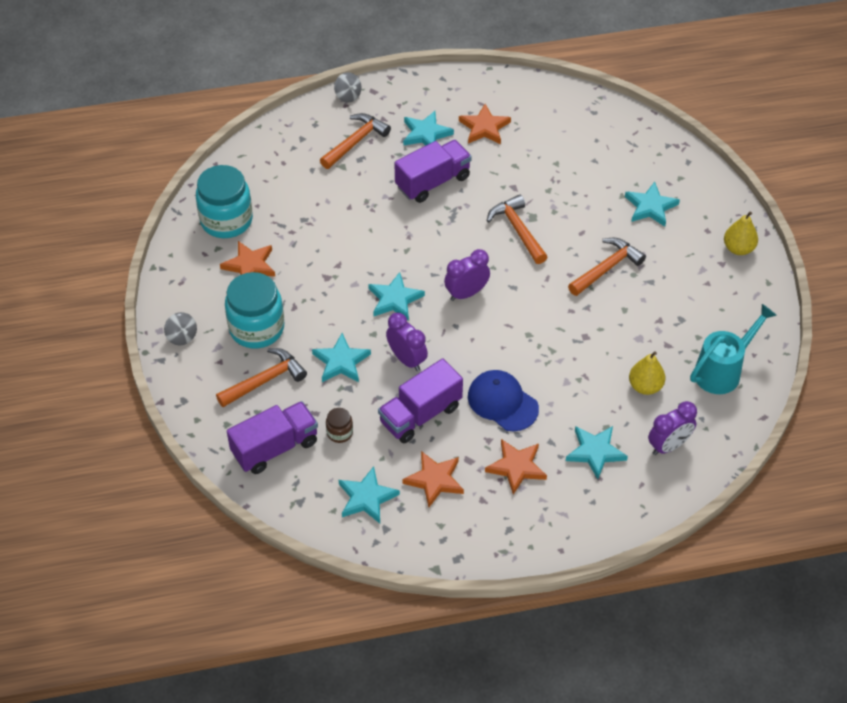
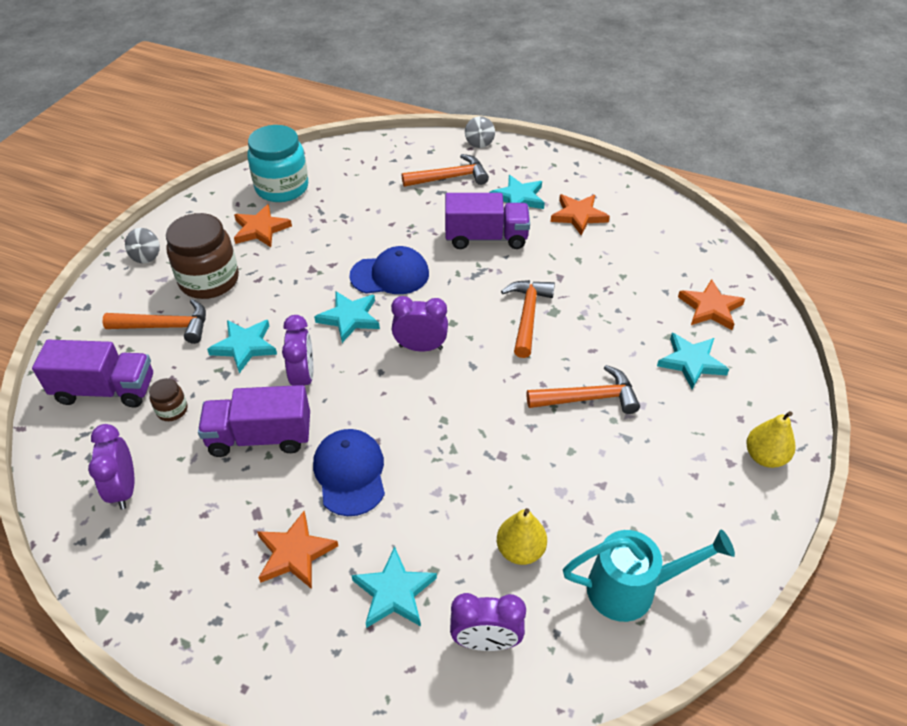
camera: 35 degrees right, 5 degrees down
(257, 328) = (209, 280): turquoise jar -> brown jar
(366, 498) = (124, 489): turquoise star -> purple clock
(391, 250) = (390, 275): none -> blue cap
(435, 480) = (203, 513): orange star -> orange star (710, 308)

